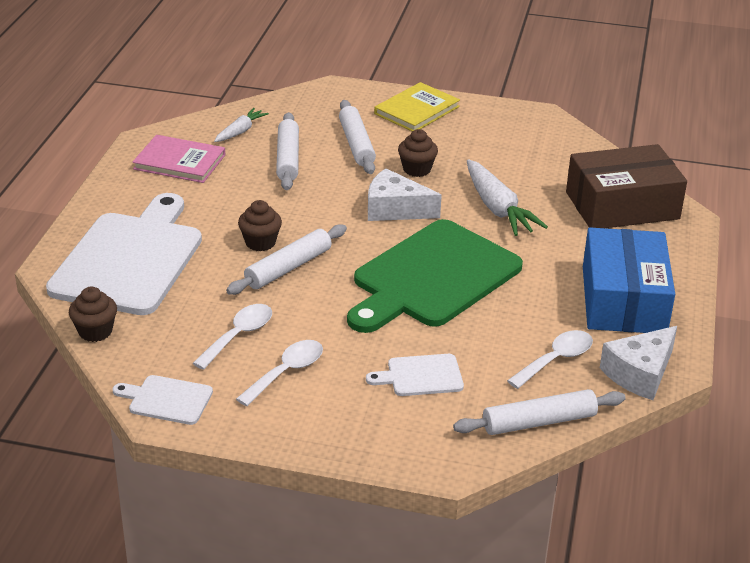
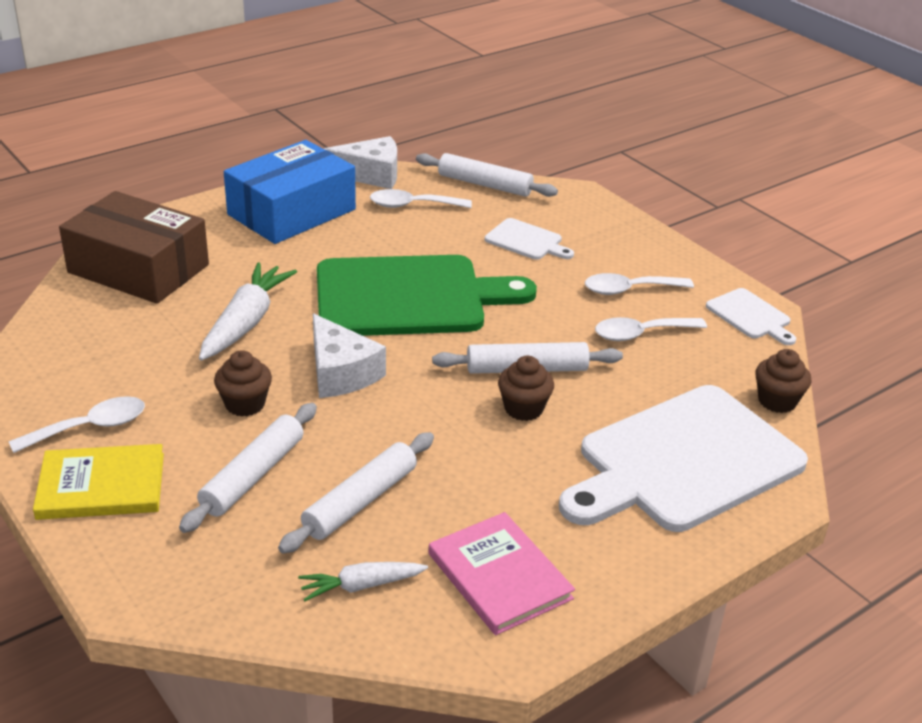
camera: 140 degrees left, 0 degrees up
(469, 125) = (90, 427): none -> white spoon

